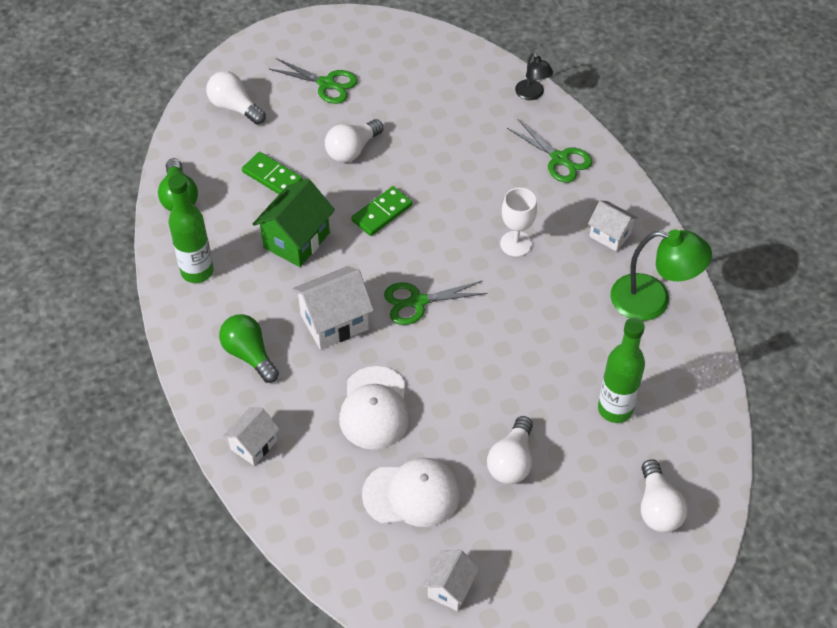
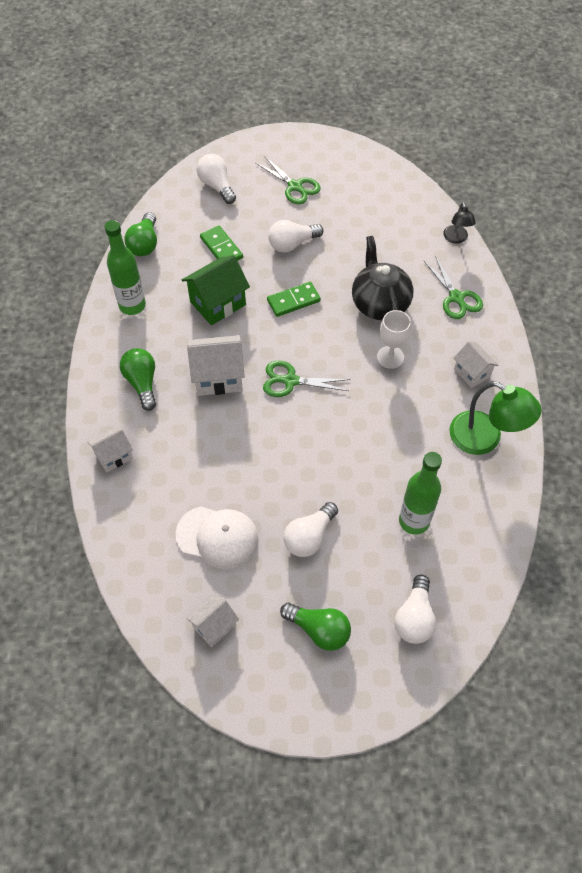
camera: 20 degrees right, 5 degrees up
(374, 408) = (219, 457): white cap -> none
(479, 189) = (380, 303): none -> black teapot
(564, 554) = (319, 630): none -> green light bulb

